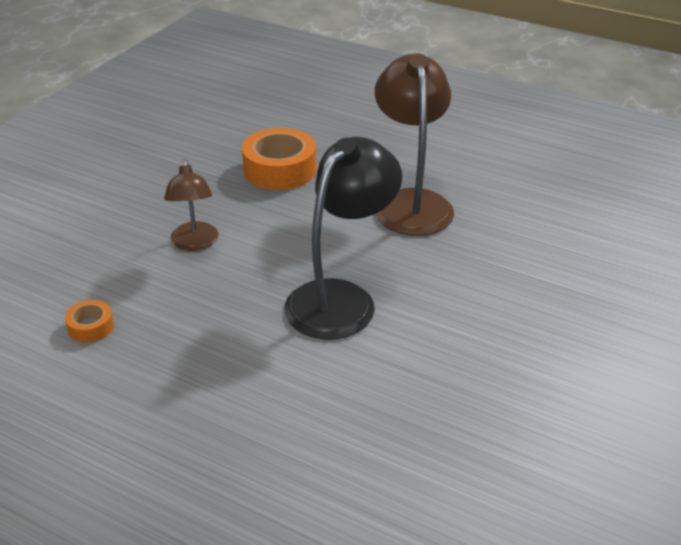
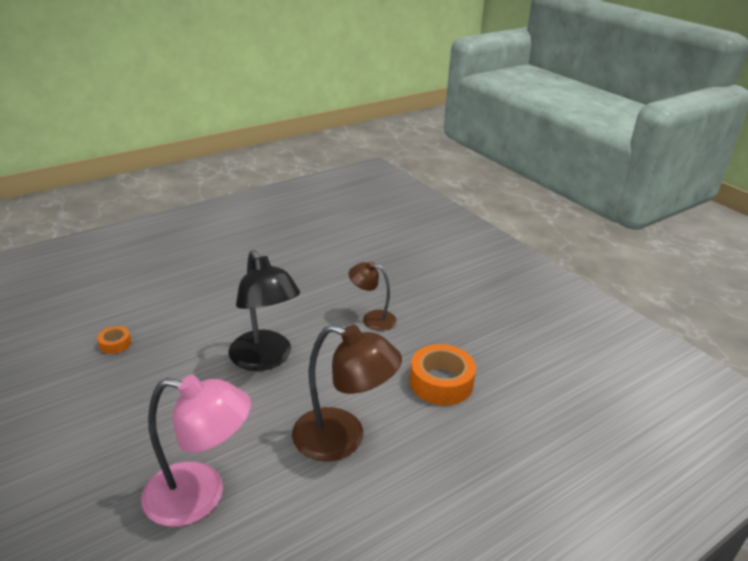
camera: 115 degrees right, 5 degrees down
(91, 327) = (324, 270): orange tape -> orange tape (115, 344)
(558, 256) = (200, 496): none -> pink lamp

